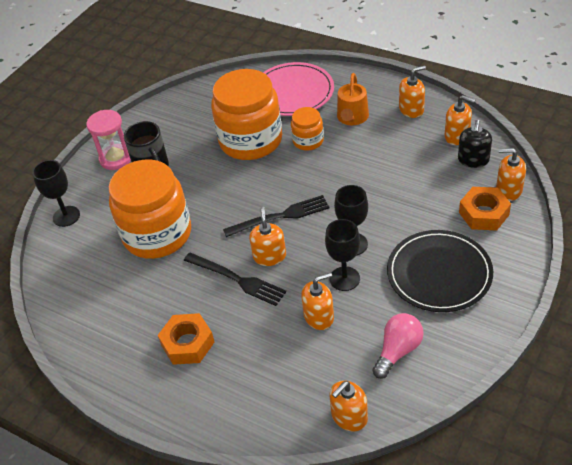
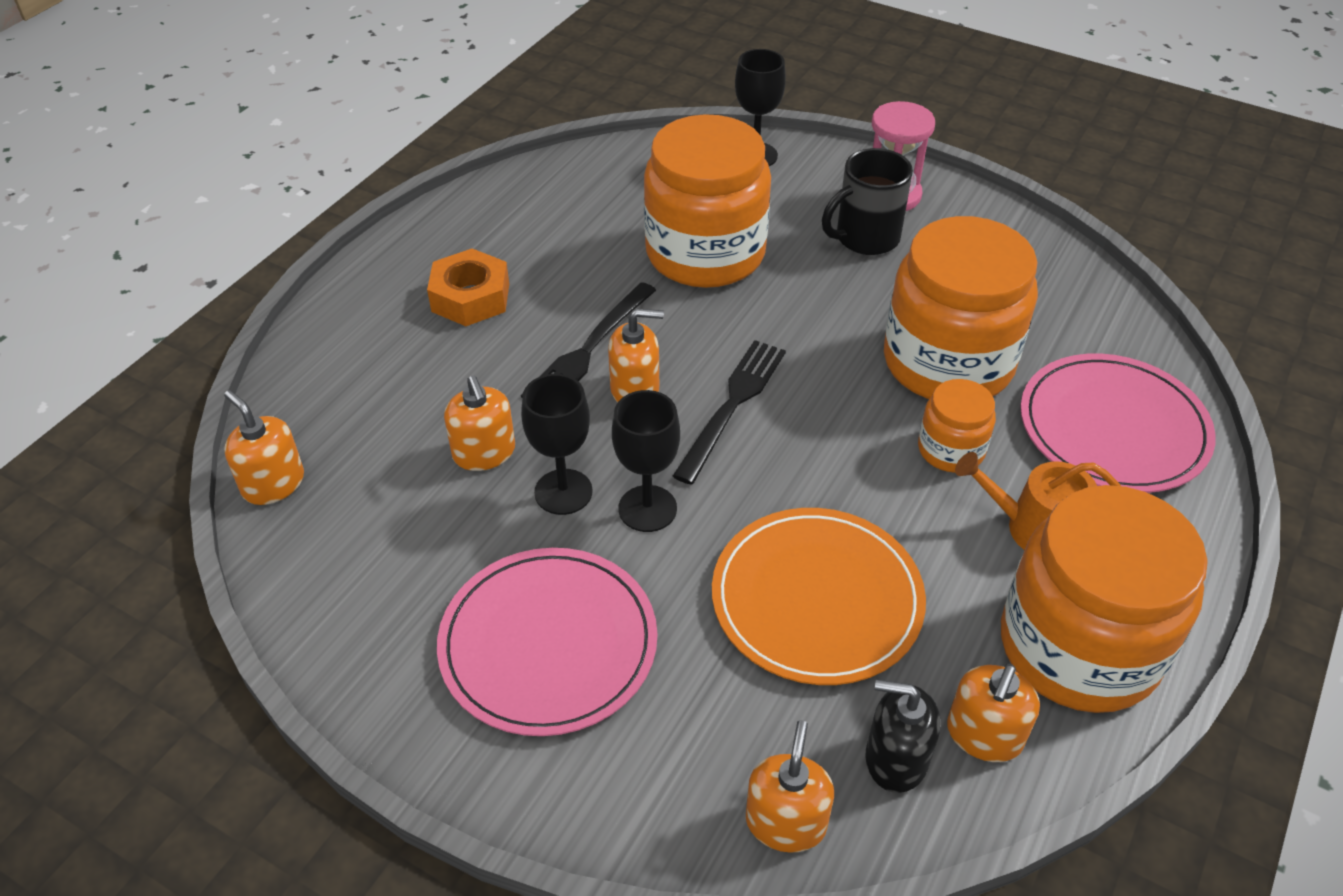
camera: 85 degrees right, 0 degrees up
(280, 216) = (732, 405): black fork -> black fork turned 135 degrees counterclockwise
(398, 351) = (380, 559): pink light bulb -> none
(399, 183) = (817, 599): none -> orange plate
(411, 109) = (1079, 647): orange soap dispenser -> orange jar
(439, 273) = (548, 644): black plate -> pink plate
(483, 213) = (710, 753): orange nut -> none

